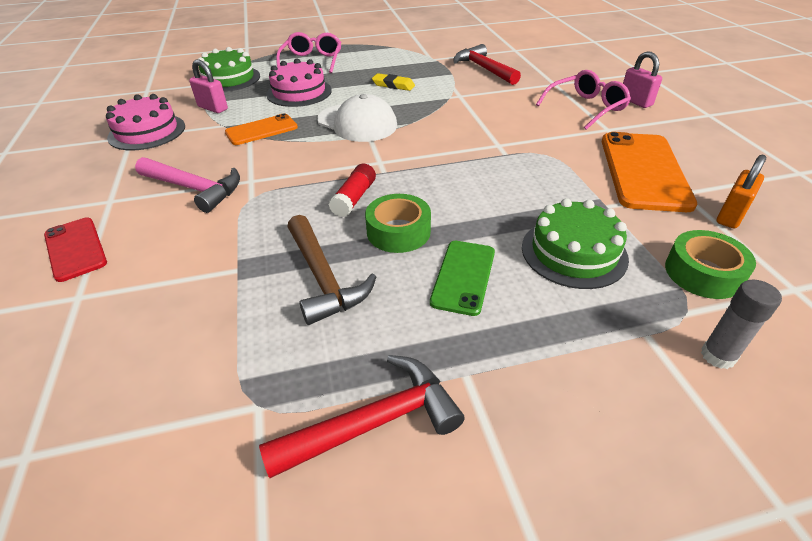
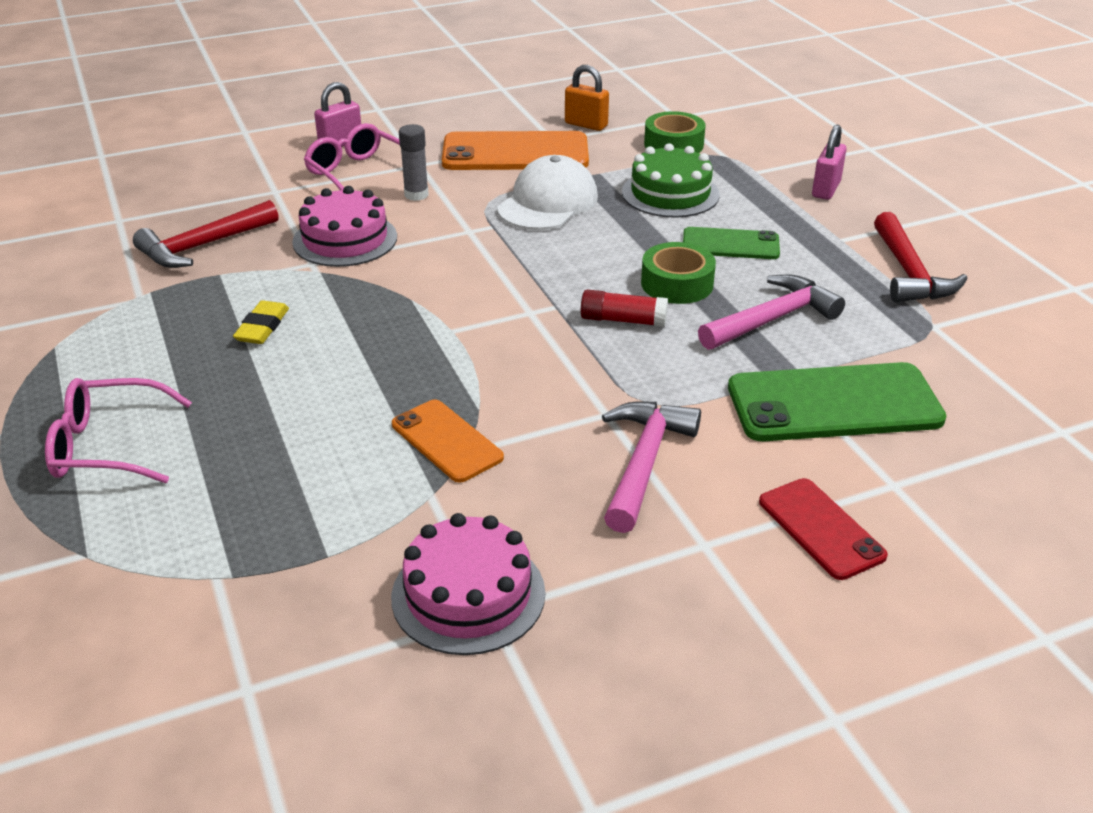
camera: 100 degrees left, 5 degrees down
(75, 249) = (821, 528): red phone -> red phone turned 75 degrees counterclockwise
(188, 288) = (834, 404): none -> green phone
(213, 108) = (355, 531): pink padlock -> pink padlock (825, 189)
(229, 79) = (193, 554): green cake -> none
(299, 92) = (283, 430): pink cake -> pink cake (345, 239)
(323, 278) = (772, 319): brown hammer -> pink hammer
(357, 123) = (413, 345): white cap -> white cap (548, 202)
(374, 422) = (909, 272): red hammer -> red hammer turned 150 degrees counterclockwise
(718, 356) = (764, 150): grey glue stick -> grey glue stick (416, 195)

